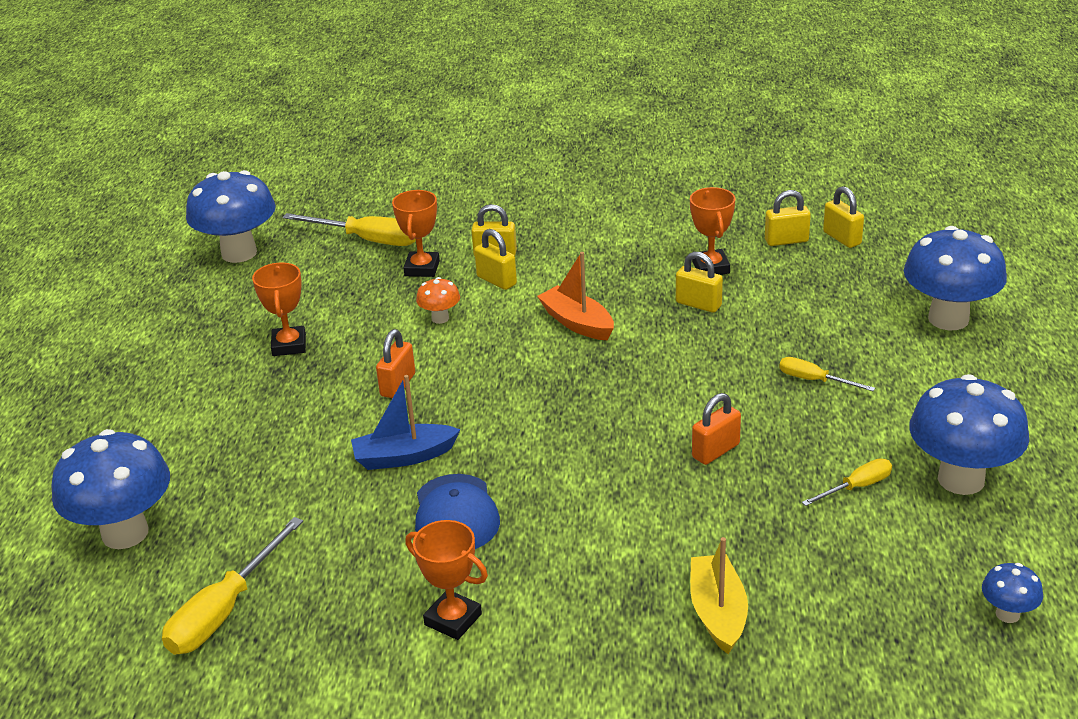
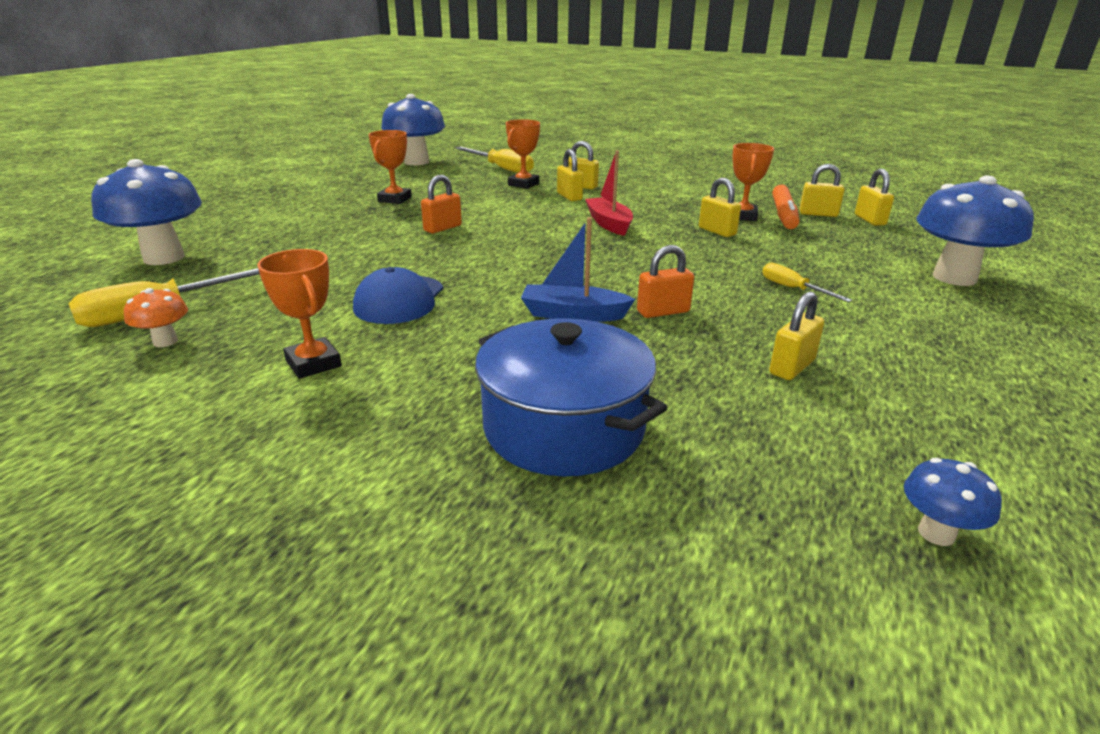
camera: 20 degrees right, 5 degrees down
(404, 457) = (401, 262): blue boat -> blue boat (573, 314)
(440, 318) = (510, 205): orange mushroom -> orange mushroom (165, 341)
(577, 323) = (609, 224): orange boat -> red boat
(718, 612) = (564, 427): yellow boat -> blue pot
(752, 252) = (783, 215): none -> orange marker
(856, 487) = (791, 367): yellow screwdriver -> yellow padlock
(961, 479) = (920, 388): blue mushroom -> none

